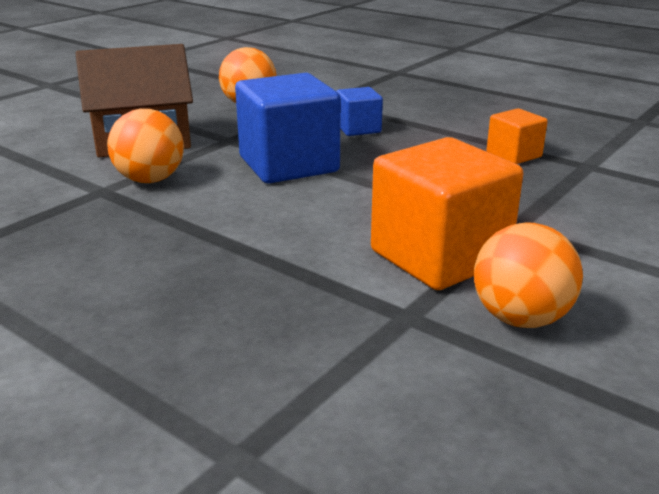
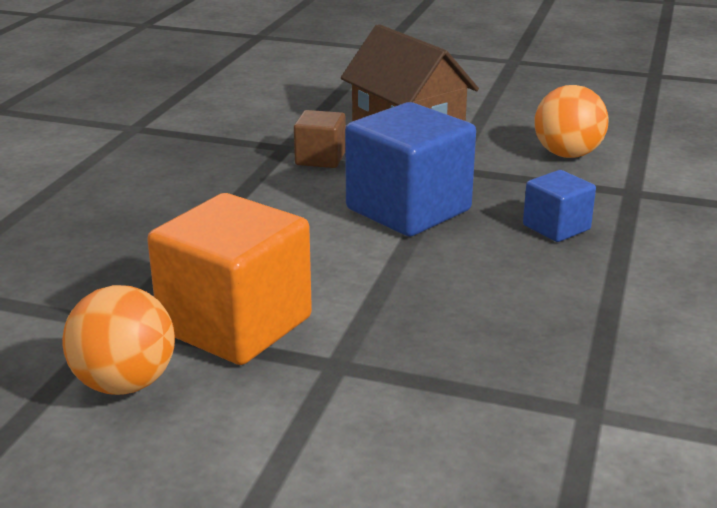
camera: 70 degrees right, 0 degrees up
(150, 180) = (320, 159): orange ball -> brown cube
(513, 155) = (571, 345): orange cube -> none

